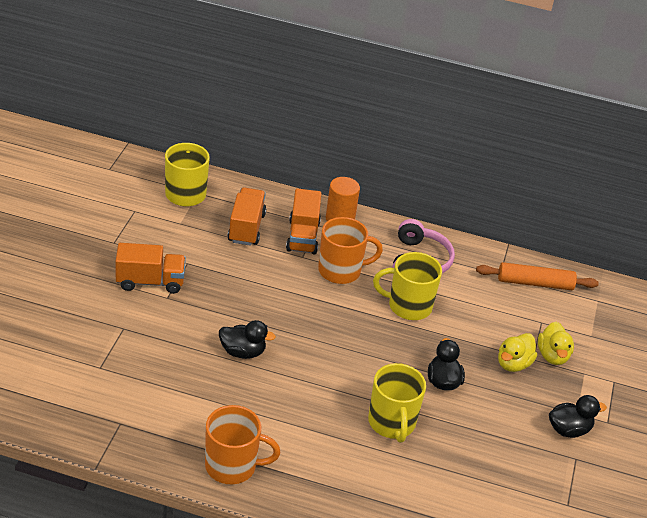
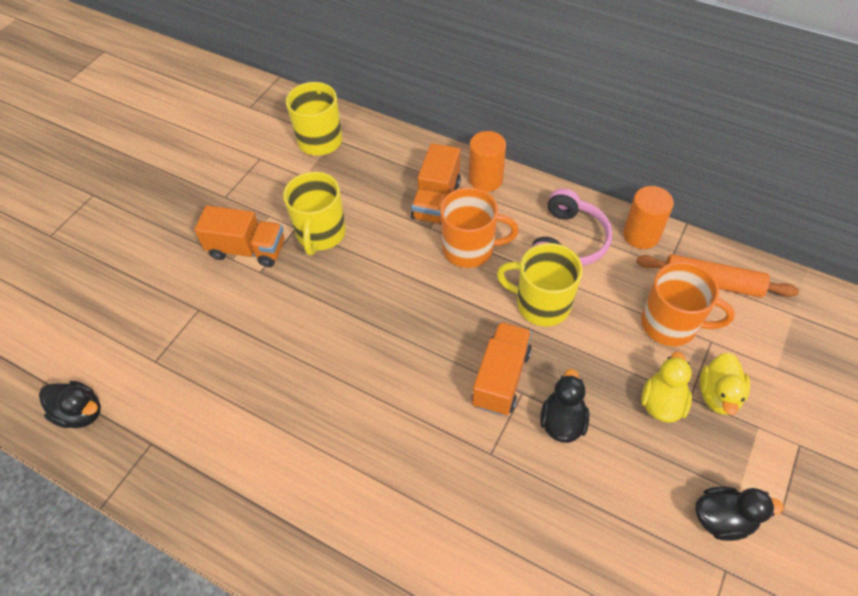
camera: 20 degrees right, 15 degrees up
(232, 466) = (261, 525): orange mug -> orange mug (670, 324)
(243, 352) = (323, 354): black duck -> black duck (81, 413)
(246, 228) = (375, 185): orange truck -> orange truck (501, 378)
(392, 423) = (481, 480): yellow mug -> yellow mug (321, 234)
(475, 253) = (641, 235): none -> orange cylinder
(513, 364) = (662, 403): yellow duck -> yellow duck turned 150 degrees clockwise

